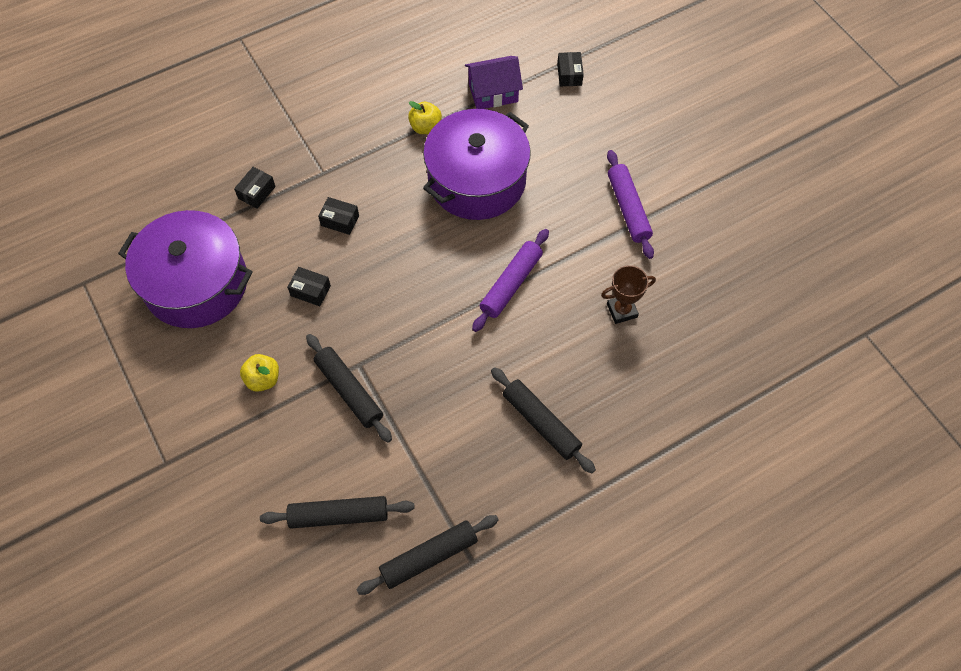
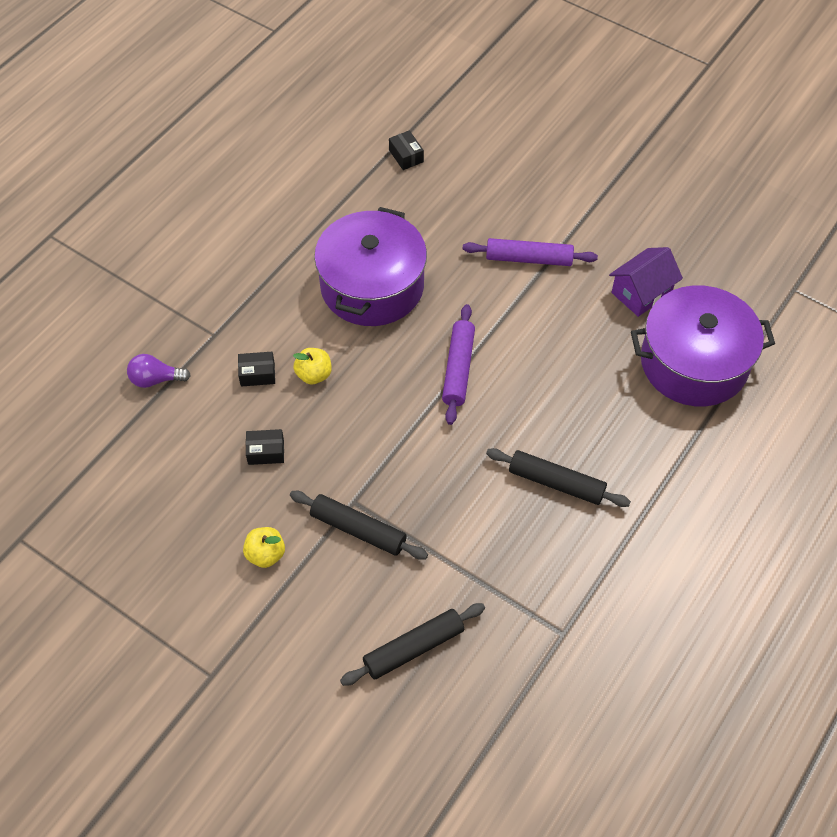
camera: 25 degrees left, 5 degrees down
(196, 284) = (143, 492): purple pot -> purple pot (694, 363)
(256, 192) = (156, 379): black box -> purple light bulb
(425, 127) = (293, 254): yellow apple -> yellow apple (314, 375)
(429, 557) = (520, 647): black rolling pin -> none
(493, 93) = (342, 198): purple house -> purple house (641, 293)
(622, 310) = (573, 352): brown trophy -> none
(628, 208) = (528, 259): purple rolling pin -> purple rolling pin turned 45 degrees counterclockwise

